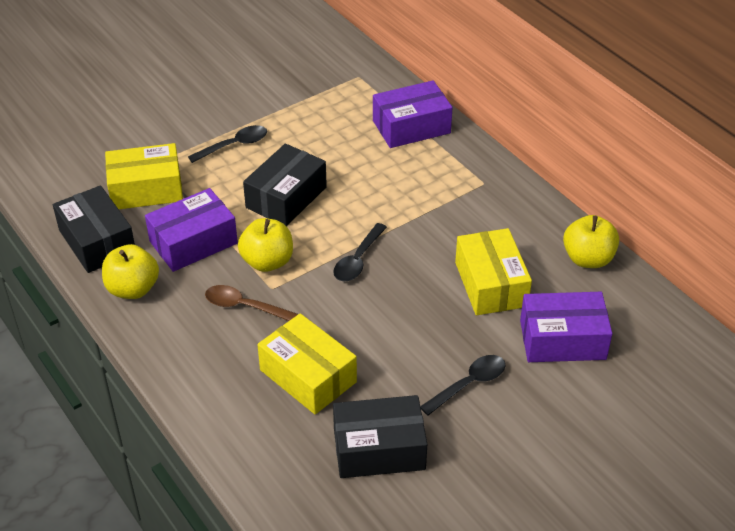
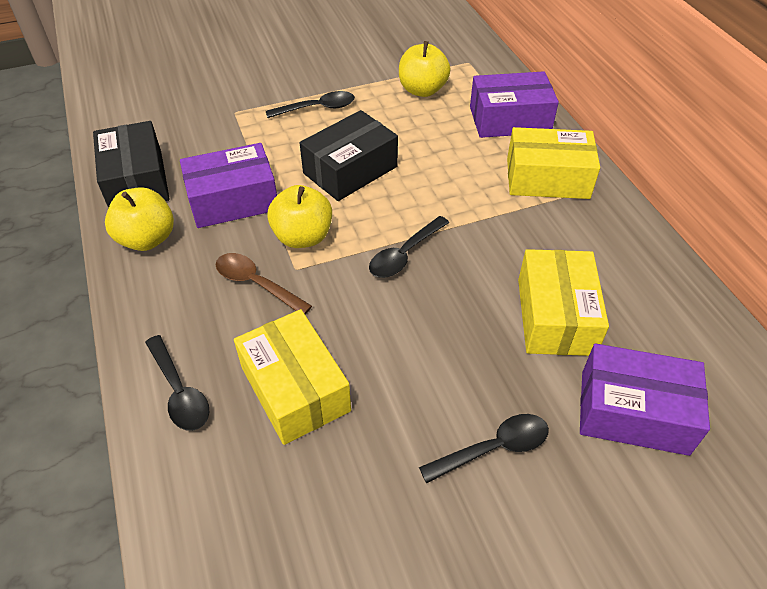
camera: 15 degrees right, 5 degrees up
(146, 189) = (211, 136): yellow box -> yellow box (547, 178)
(218, 396) = (179, 391): none -> black spoon
(379, 449) = (347, 518): black box -> none
(588, 259) = (686, 308): yellow apple -> yellow apple (422, 90)

